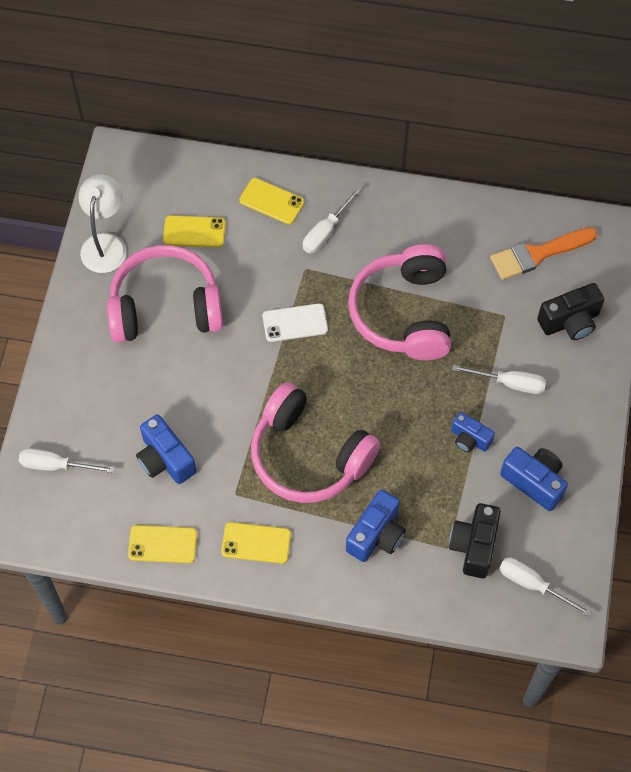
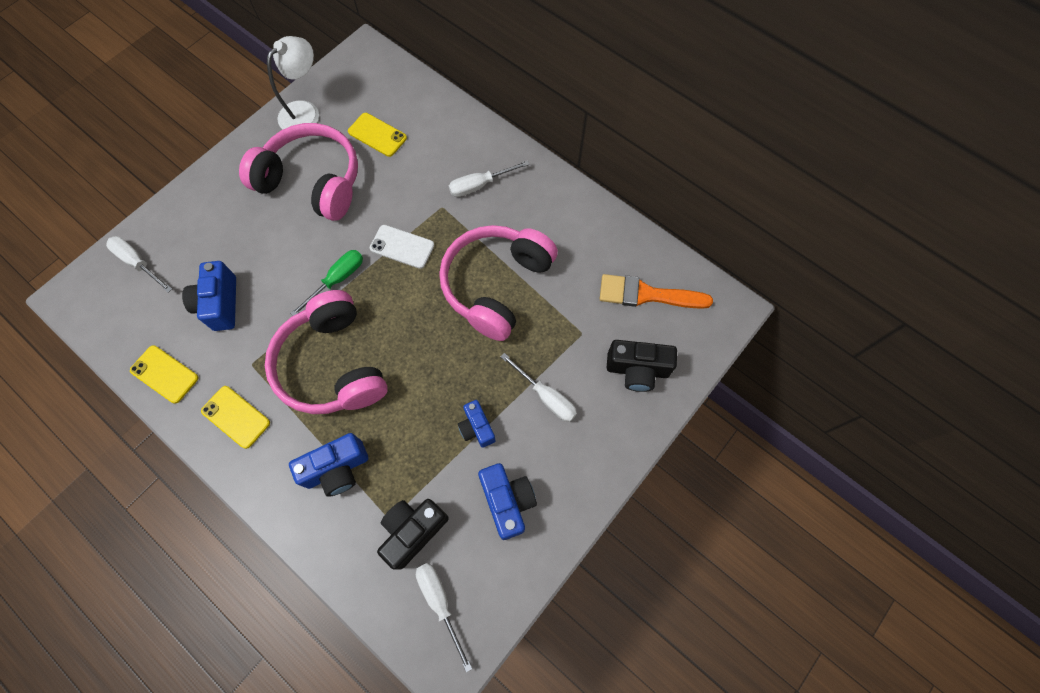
camera: 30 degrees right, 5 degrees up
(257, 382) = (337, 280): none -> green screwdriver
(271, 201) = (453, 140): yellow phone -> none

